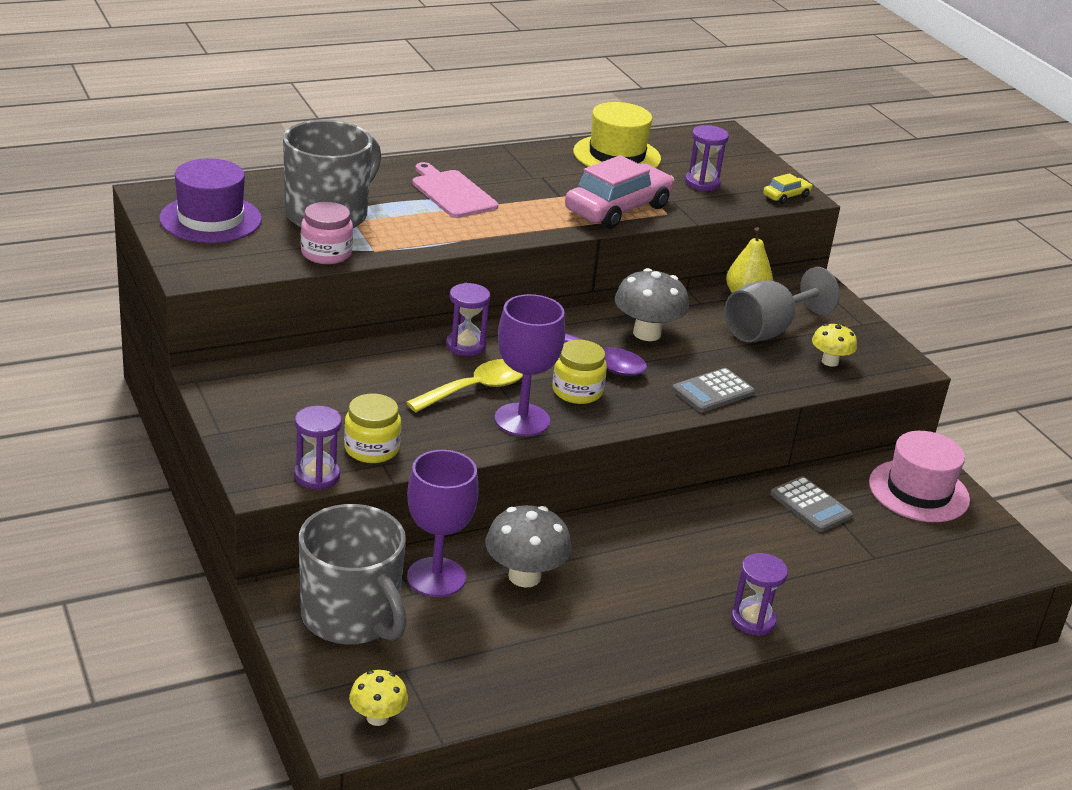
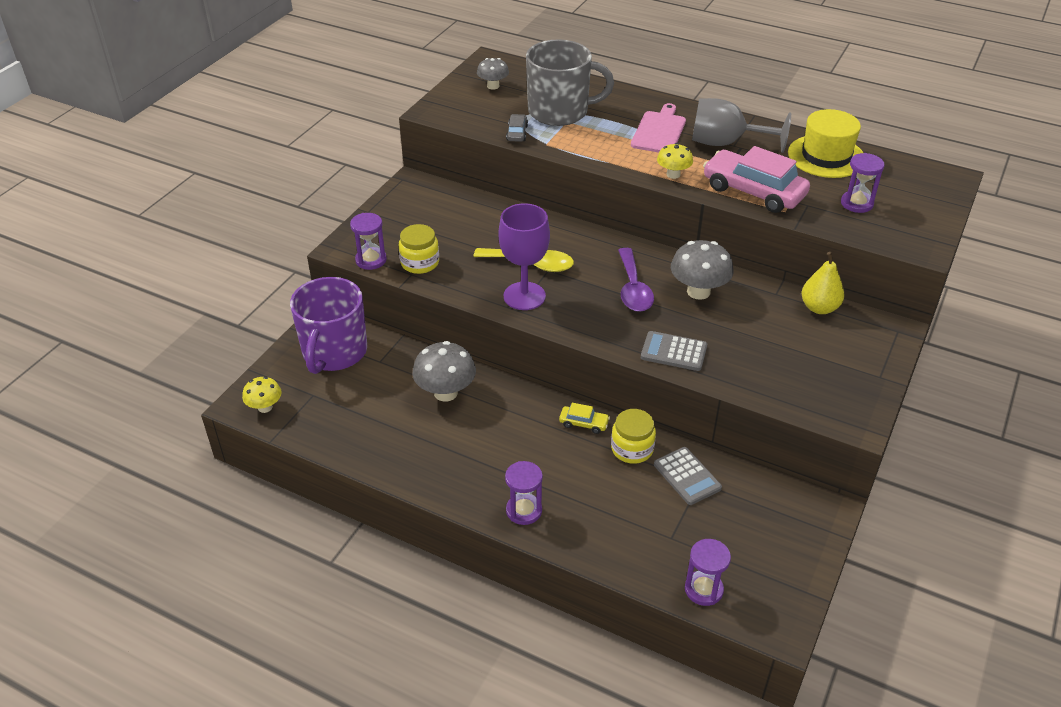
camera: 55 degrees right, 10 degrees up
(210, 219) = (493, 86): purple hat -> grey mushroom
(326, 253) = (517, 133): pink jar -> grey car
(351, 617) = (334, 352): grey mug -> purple mug
(436, 577) = (403, 361): purple goblet -> none
(465, 346) = (570, 236): purple hourglass -> purple hourglass (703, 589)
(577, 391) = (586, 300): yellow jar -> yellow jar (632, 449)
(618, 209) = (753, 191): pink car -> pink car turned 150 degrees counterclockwise
(767, 330) = (791, 338): grey goblet -> grey goblet (725, 143)
(786, 196) = (910, 244): yellow car -> yellow car (584, 423)
(810, 505) = (687, 476): grey calculator -> grey calculator turned 45 degrees counterclockwise
(830, 361) = (799, 385): yellow mushroom -> yellow mushroom (673, 174)
(918, 491) = (786, 524): pink hat -> none

